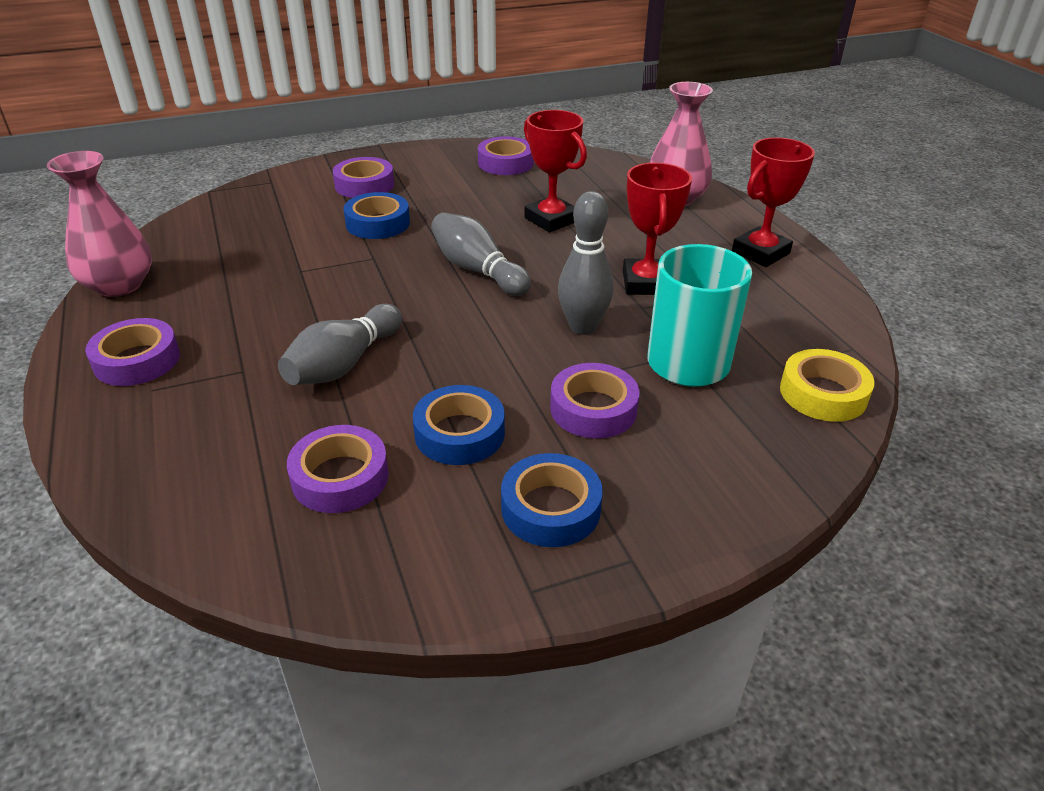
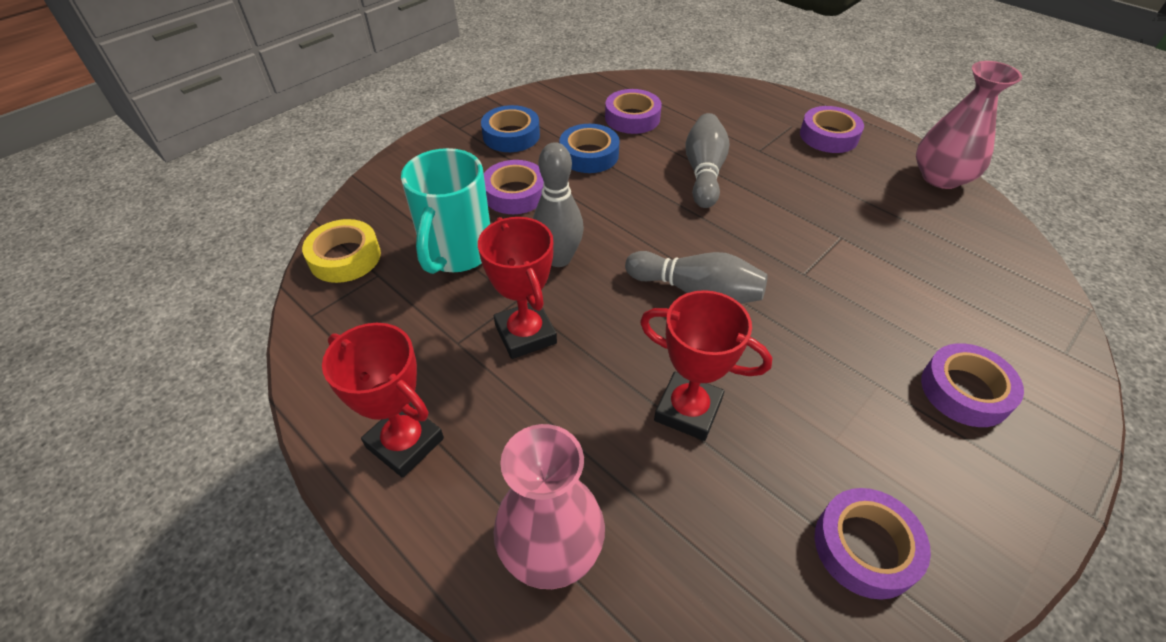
camera: 155 degrees right, 10 degrees up
(378, 223) = (860, 324): blue tape -> none
(760, 252) = (405, 443): red trophy -> red trophy turned 75 degrees counterclockwise

